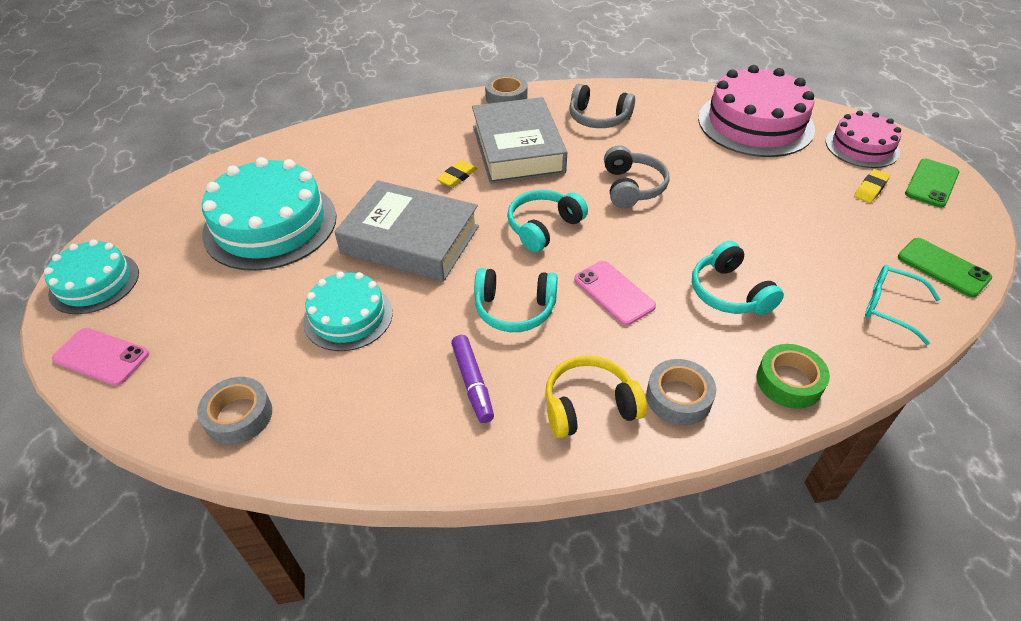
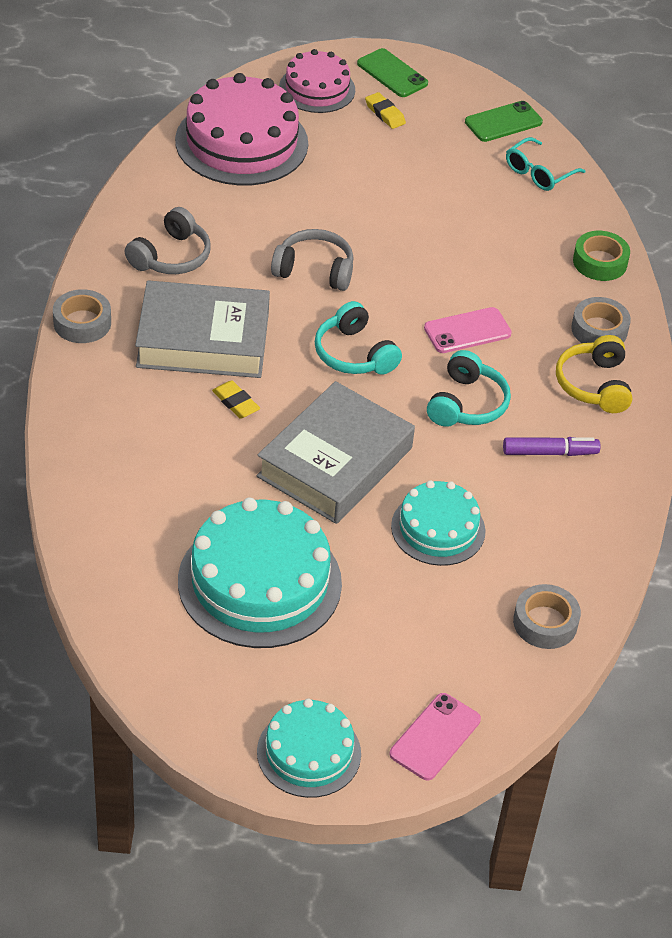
camera: 80 degrees left, 0 degrees up
(729, 292) = (491, 258): turquoise headphones -> none

